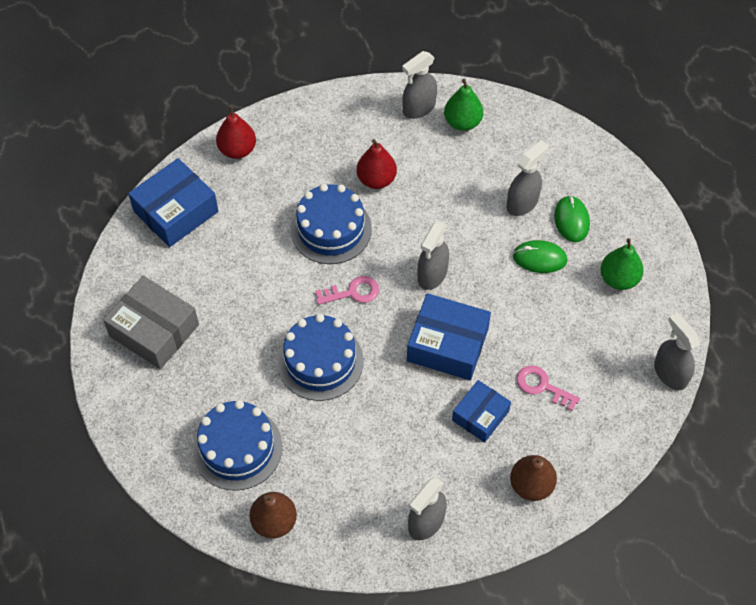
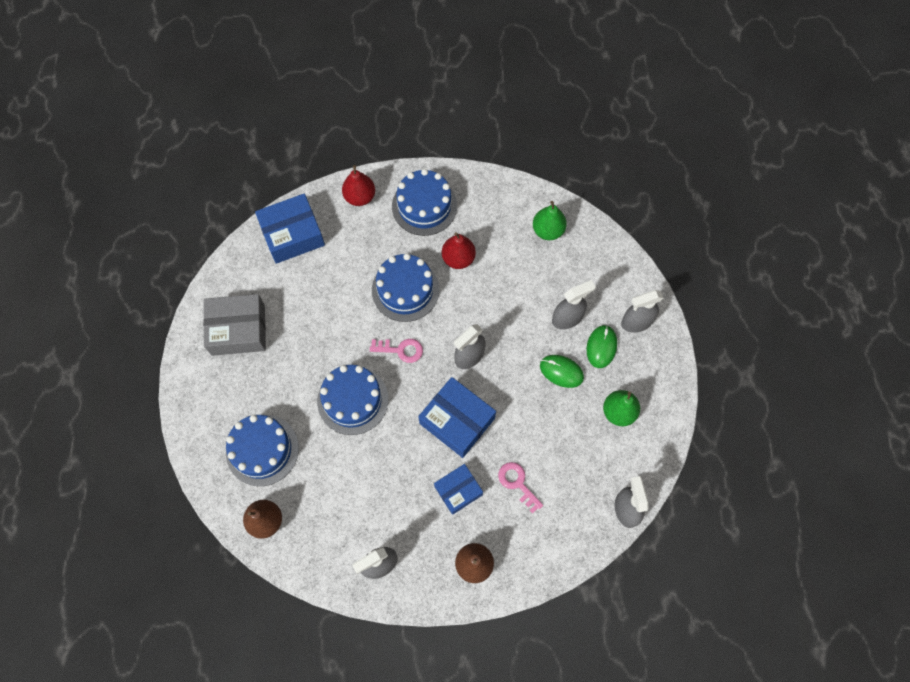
camera: 20 degrees right, 10 degrees up
(154, 330) = (238, 329): grey box -> grey box turned 60 degrees counterclockwise
(315, 138) = (424, 206): none -> blue cake
(419, 108) = (517, 206): grey spray bottle -> grey spray bottle (636, 322)

